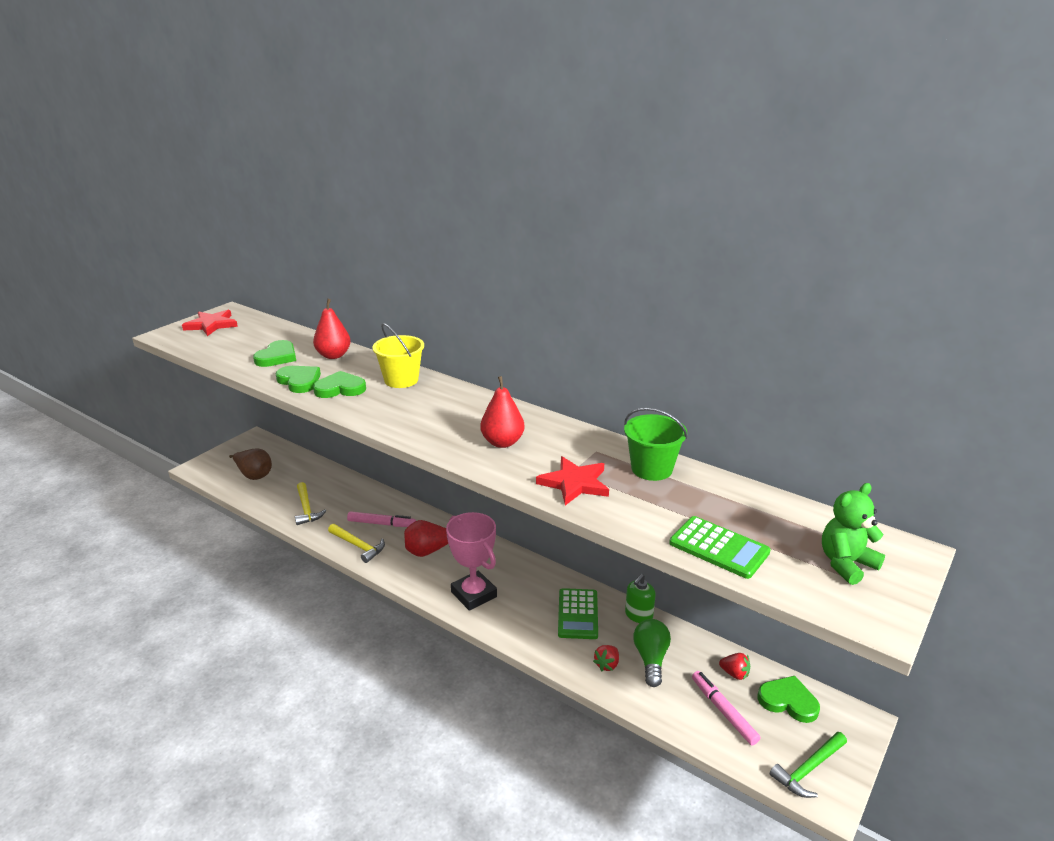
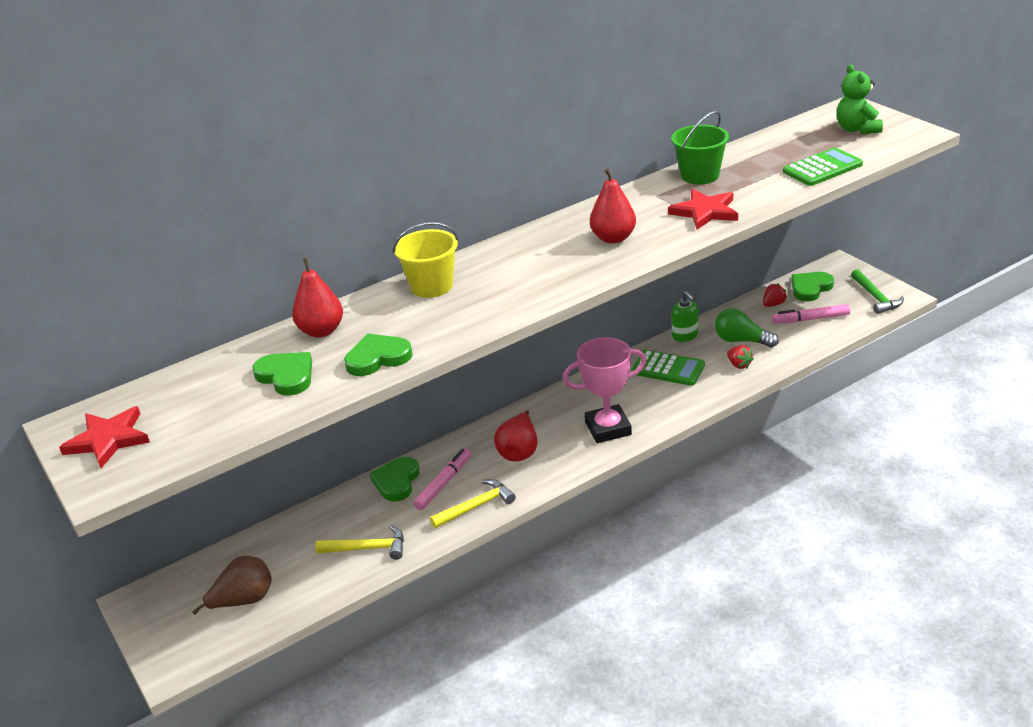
camera: 65 degrees left, 5 degrees up
(340, 388) = (422, 328): green heart -> green heart (396, 481)

